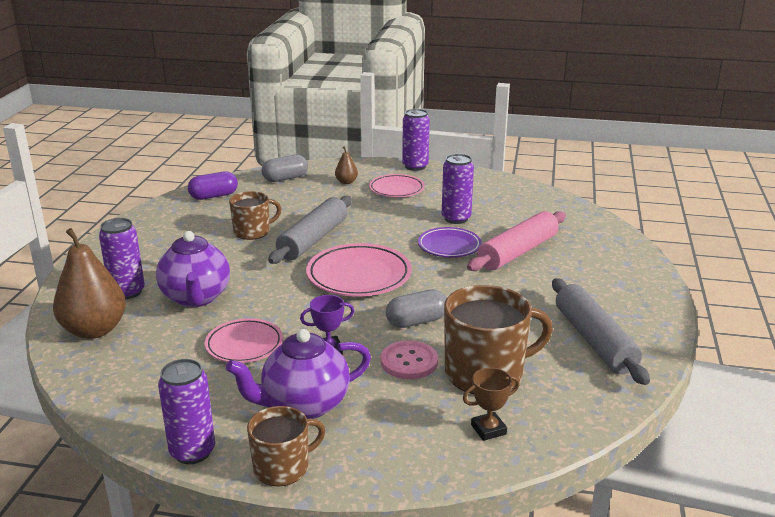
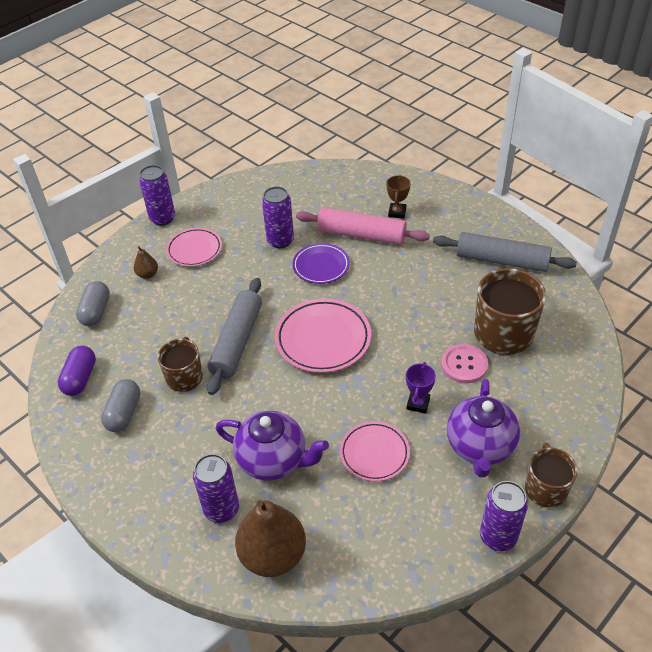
camera: 55 degrees left, 20 degrees up
(313, 239) = (237, 342): grey rolling pin -> grey rolling pin turned 45 degrees clockwise
(416, 321) = (415, 336): grey capsule -> grey capsule (124, 413)
(488, 429) = (564, 361): brown trophy -> brown trophy (397, 212)
(518, 252) = (361, 235): pink rolling pin -> pink rolling pin turned 60 degrees counterclockwise

